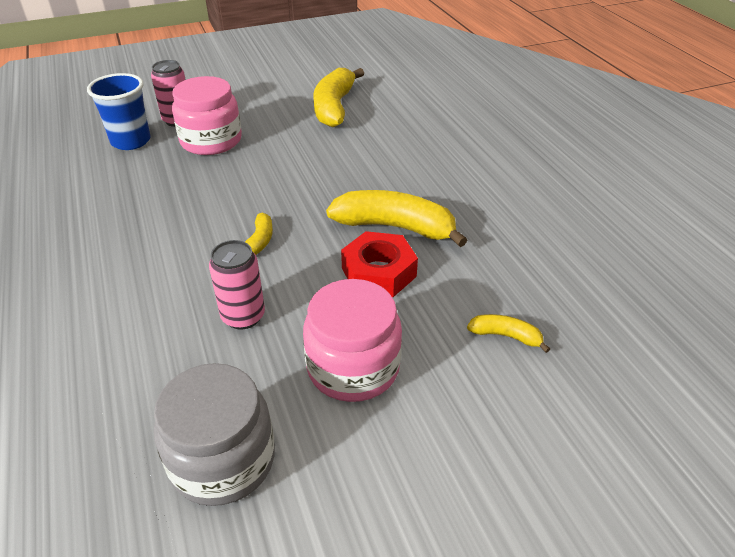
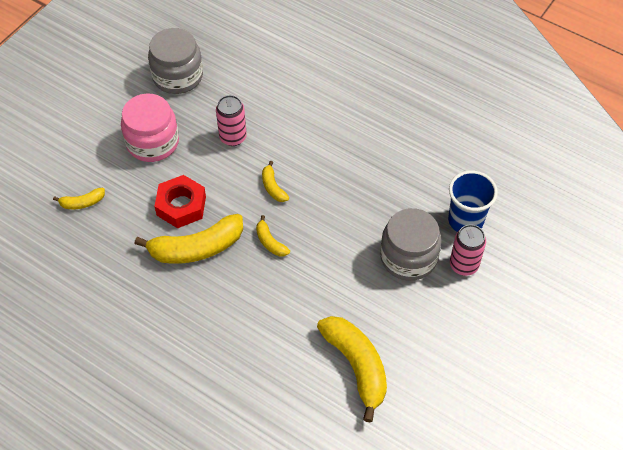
camera: 145 degrees right, 15 degrees up
(211, 141) = (408, 257): pink jar -> grey jar
(315, 200) = (270, 242): none -> yellow banana

